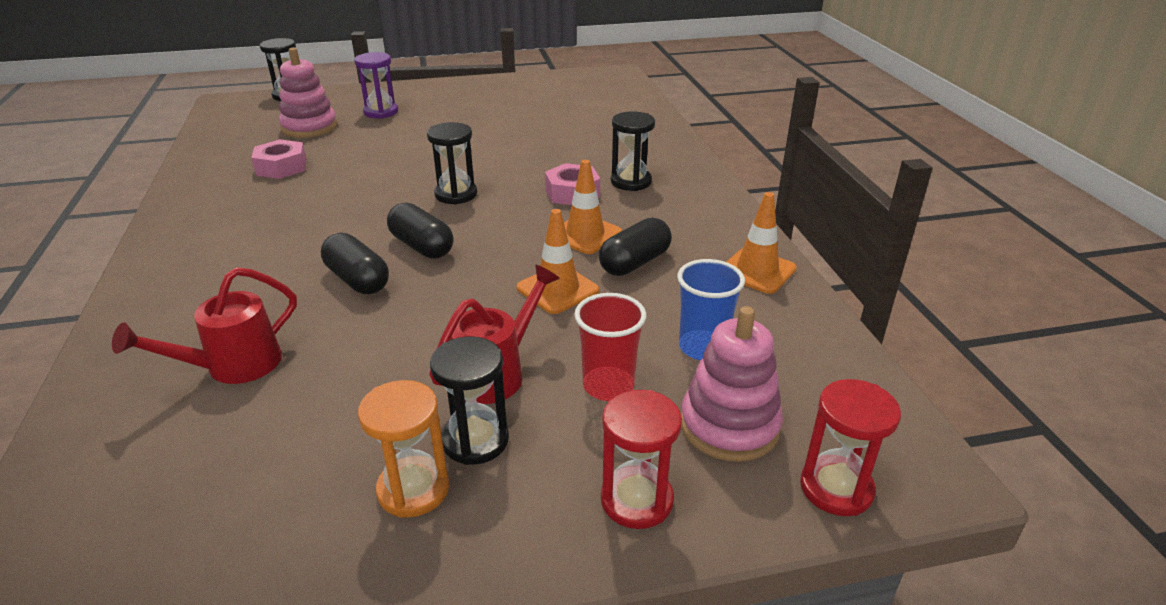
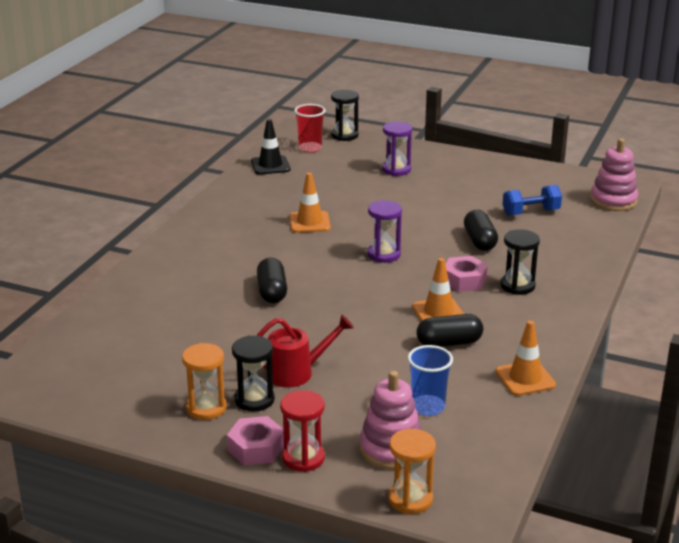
camera: 35 degrees right, 5 degrees down
(223, 143) = (270, 165): none -> black traffic cone
(233, 366) = (172, 316): red watering can -> none
(281, 167) = (291, 197): pink nut -> pink nut (256, 448)
(309, 127) = (335, 169): pink stacking toy -> pink stacking toy (613, 201)
(422, 246) = (327, 284): black capsule -> black capsule (479, 241)
(456, 194) = (384, 254): black hourglass -> purple hourglass
(557, 289) = (381, 341): orange traffic cone -> orange traffic cone (309, 222)
(561, 115) = (531, 212): none -> blue dumbbell
(608, 386) = (349, 403): red cup -> red cup (310, 148)
(836, 488) = (410, 499): red hourglass -> orange hourglass

